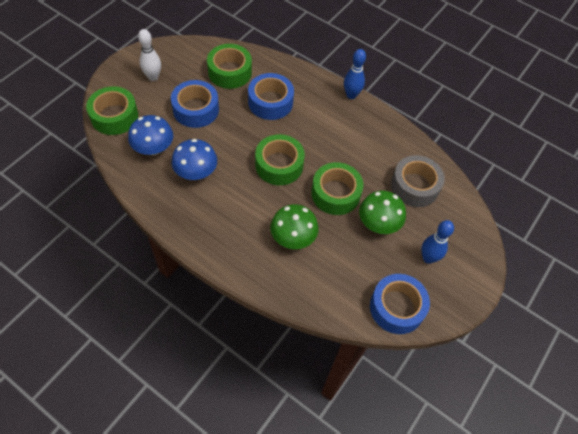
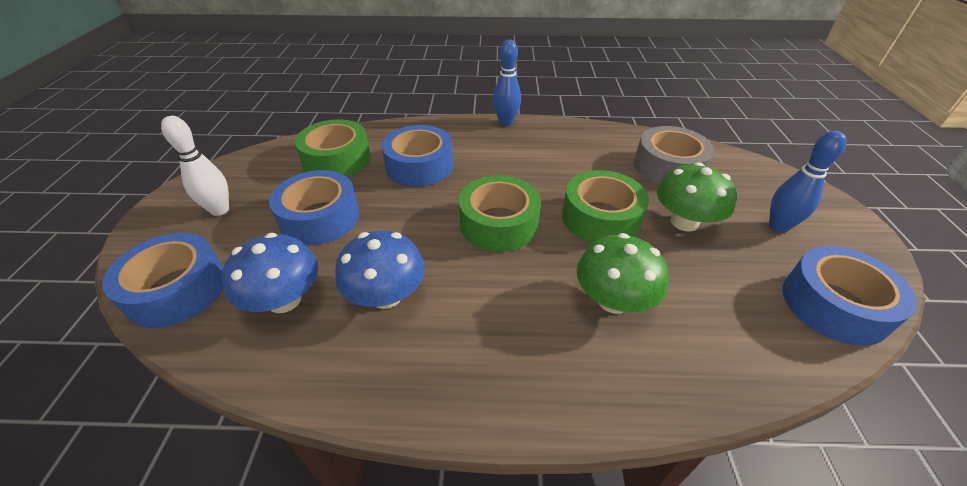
camera: 30 degrees left, 15 degrees down
(114, 116) = (177, 290): green tape -> blue tape

